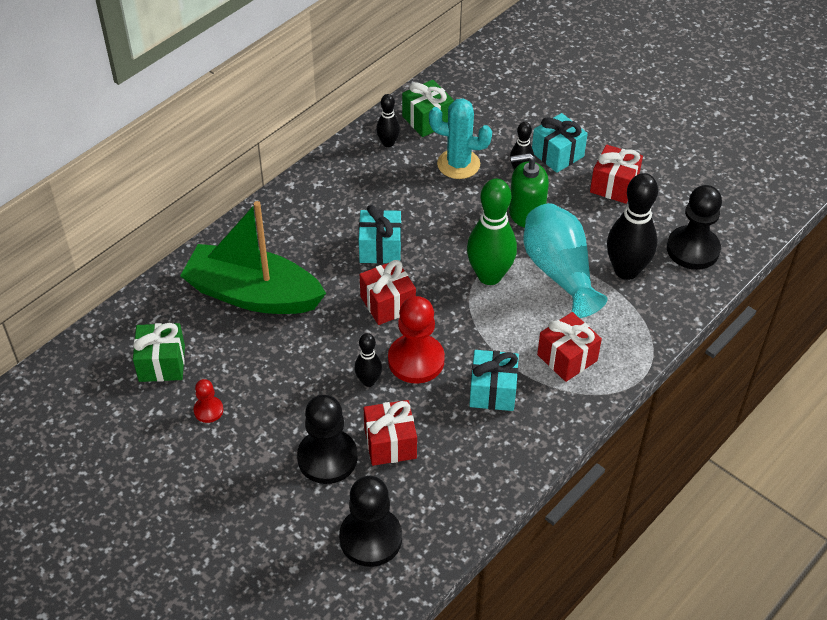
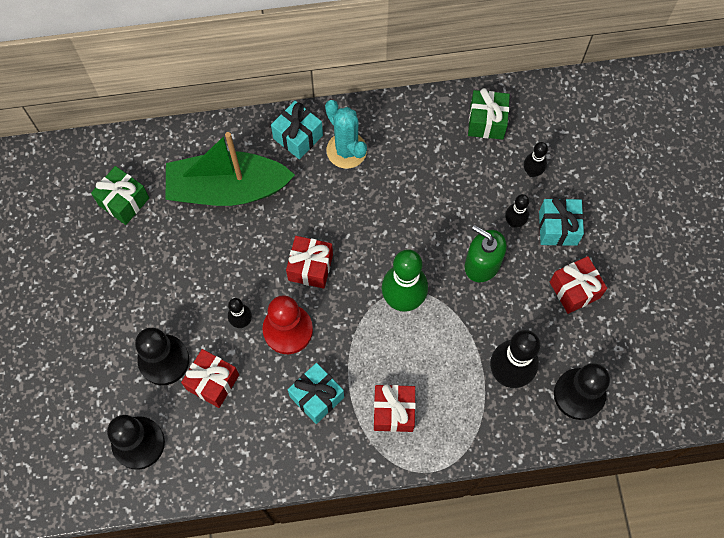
camera: 40 degrees right, 20 degrees up
(208, 410) = (122, 262): red pawn -> none
(253, 294) = (227, 189): green boat -> green boat turned 60 degrees counterclockwise
(380, 248) = (347, 215): turquoise gift -> turquoise gift (298, 137)
(388, 143) = (437, 123): black bowling pin -> black bowling pin (532, 172)
(458, 164) = (472, 181): turquoise cactus -> turquoise cactus (346, 150)
(559, 272) = (457, 335): turquoise vase -> none

